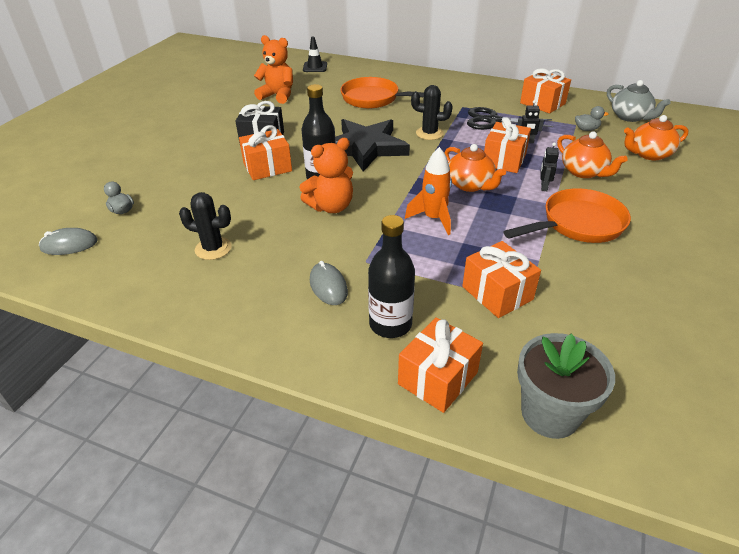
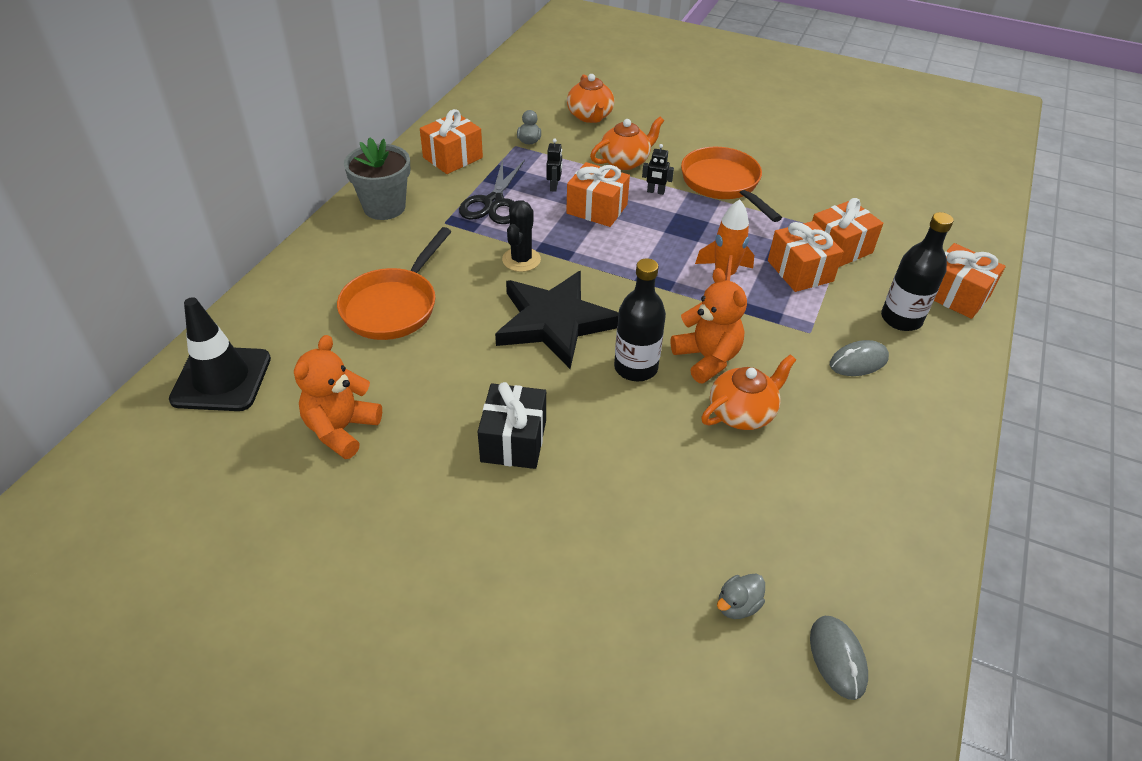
camera: 90 degrees left, 5 degrees up
(213, 248) = (813, 471): black cactus -> none
(267, 167) = (606, 428): orange gift -> orange gift (800, 271)
(315, 67) = (221, 379): black traffic cone -> black traffic cone, size x1.75
(470, 185) = (652, 241): orange teapot -> orange teapot (742, 413)
(550, 413) = (967, 243): grey flower pot -> grey flower pot (384, 207)
(630, 117) = (504, 107): grey teapot -> none

